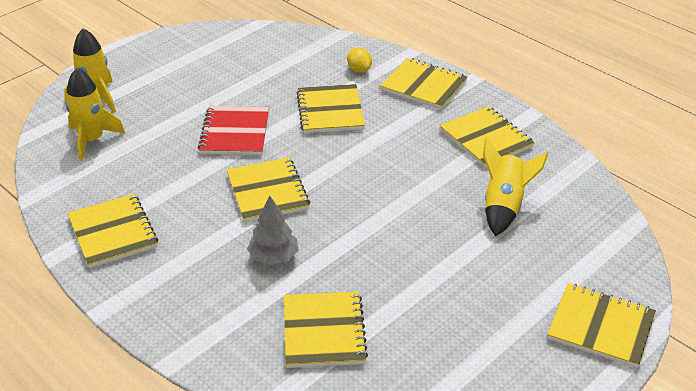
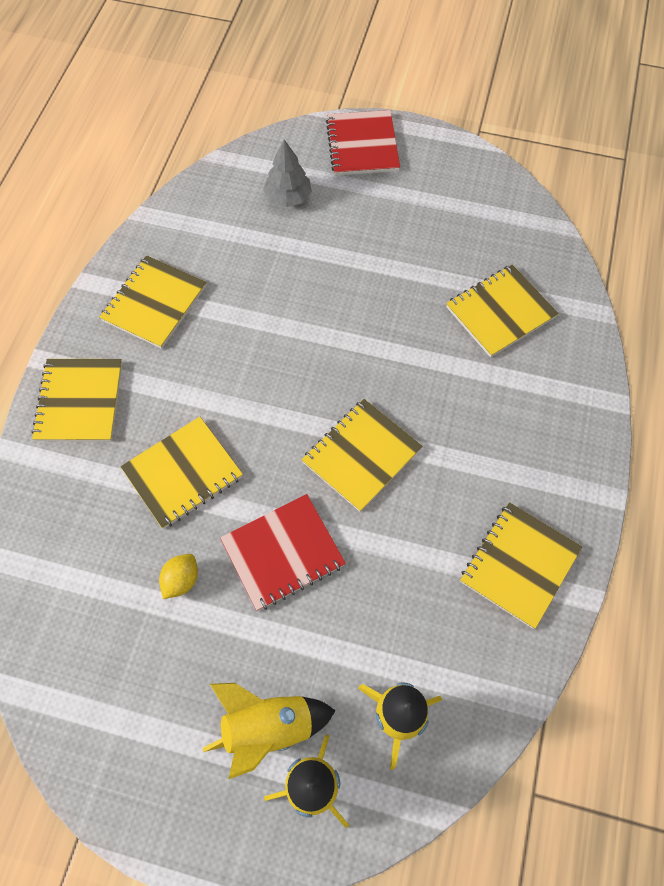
camera: 120 degrees left, 25 degrees up
(273, 257) = (446, 396): grey tree -> grey tree (288, 197)
(359, 70) = (76, 488): yellow lemon -> yellow lemon (181, 580)
(504, 206) = (255, 251): yellow rocket -> yellow rocket (268, 727)
(601, 327) = (362, 145): yellow notebook -> red notebook

